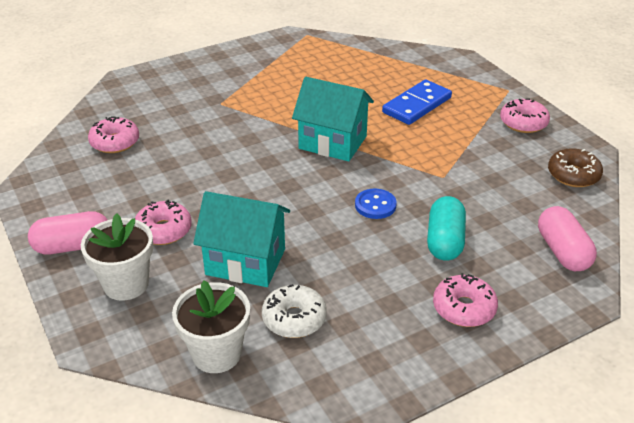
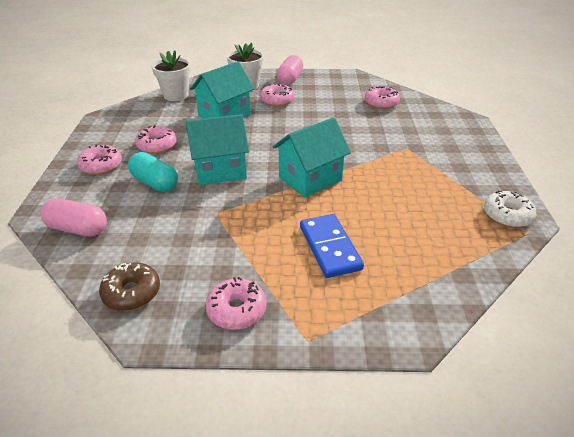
camera: 120 degrees right, 0 degrees up
(294, 319) = (168, 117): white donut -> white donut (507, 215)
(375, 205) = (220, 170): blue button -> turquoise house
(376, 284) = (157, 145): none -> pink donut

